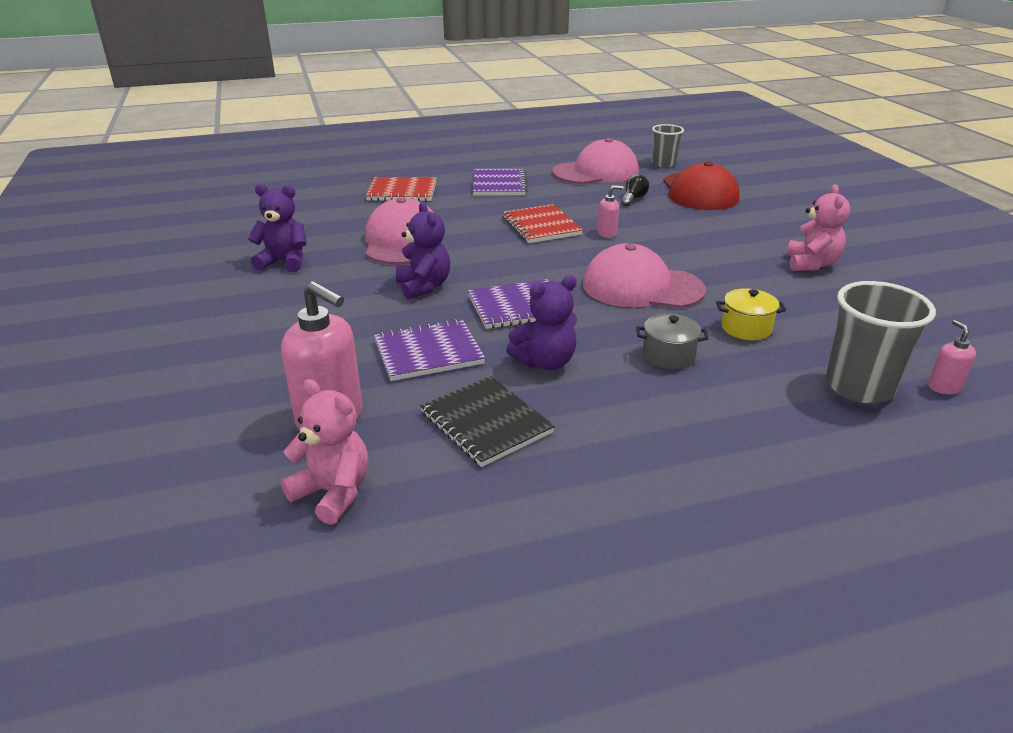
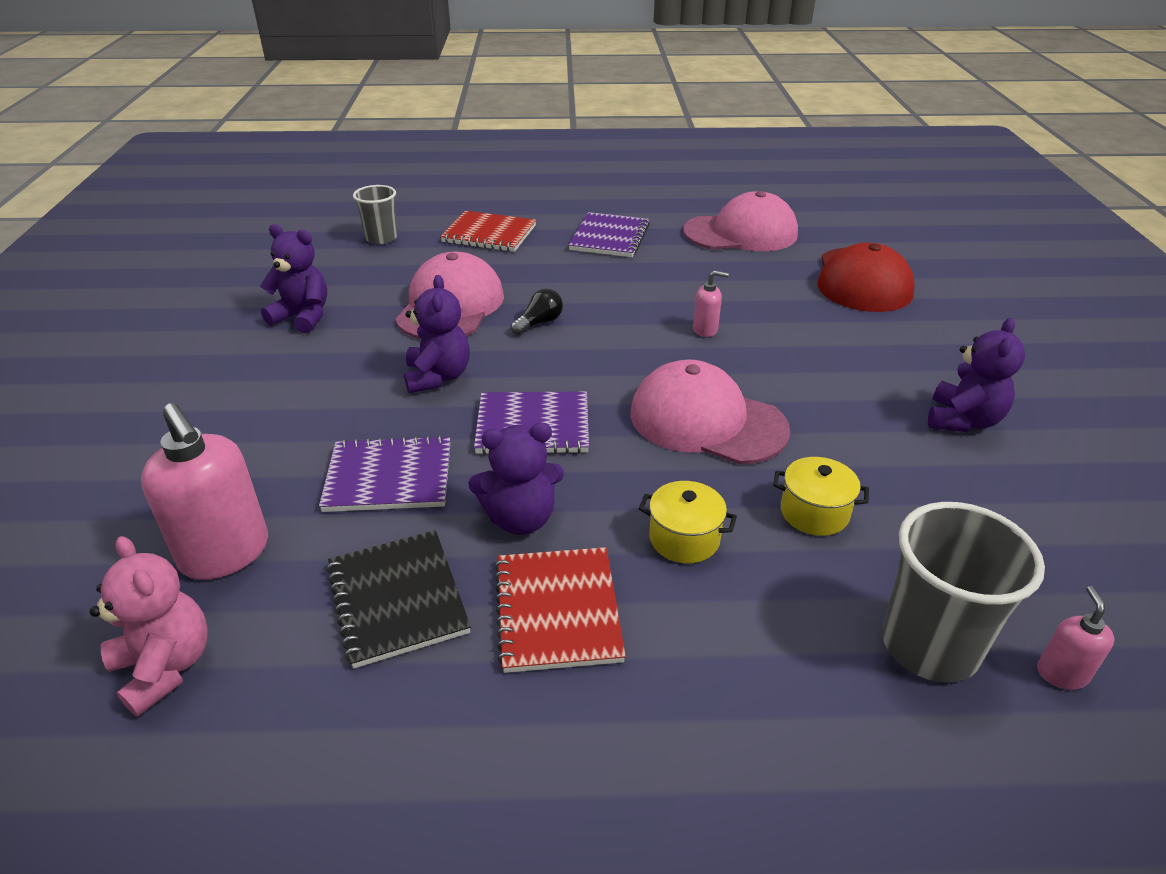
camera: 15 degrees right, 5 degrees up
(541, 226) = (627, 306): red notebook -> red notebook (558, 611)
(633, 199) = (768, 280): black light bulb -> black light bulb (539, 323)
(664, 164) = (837, 230): grey cup -> grey cup (381, 238)
(668, 356) = (684, 539): grey pot -> yellow pot
(811, 264) = (963, 420): pink teddy bear -> purple teddy bear

